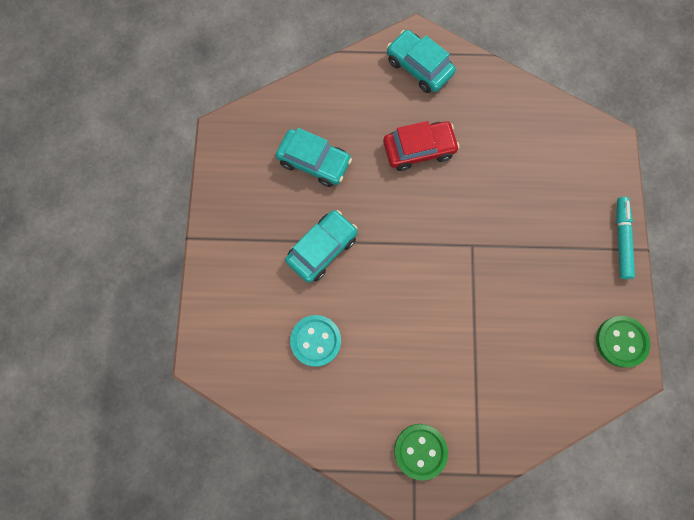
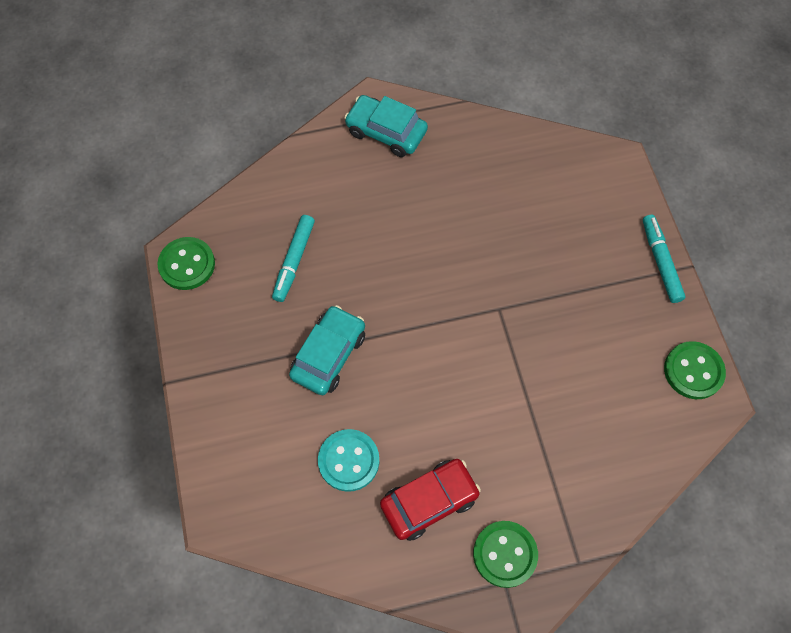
camera: 15 degrees left, 10 degrees down
(227, 143) = (187, 264): none -> green button
(314, 162) = (294, 261): turquoise car -> turquoise marker
(419, 149) = (410, 219): red car -> red car (429, 501)

